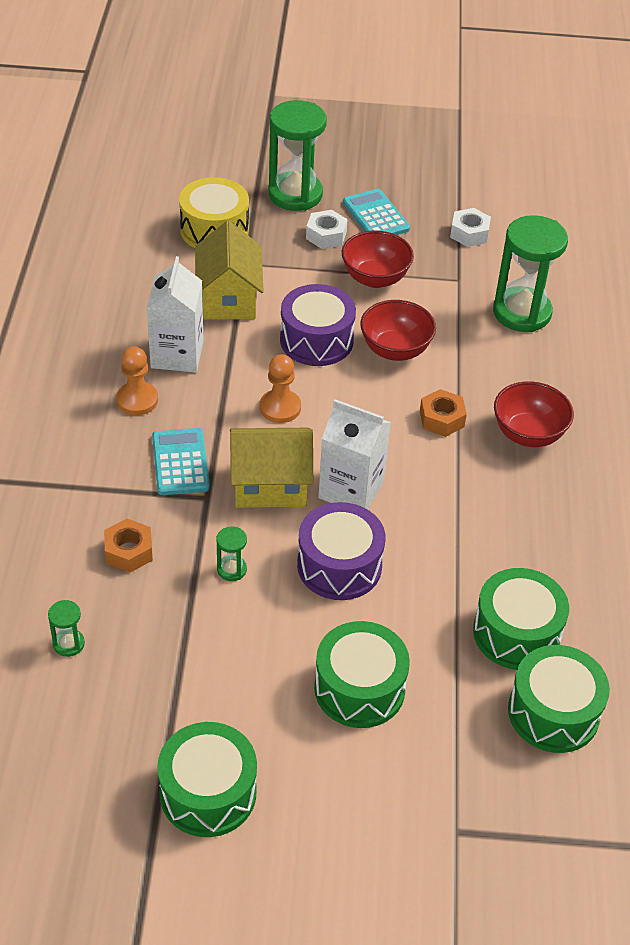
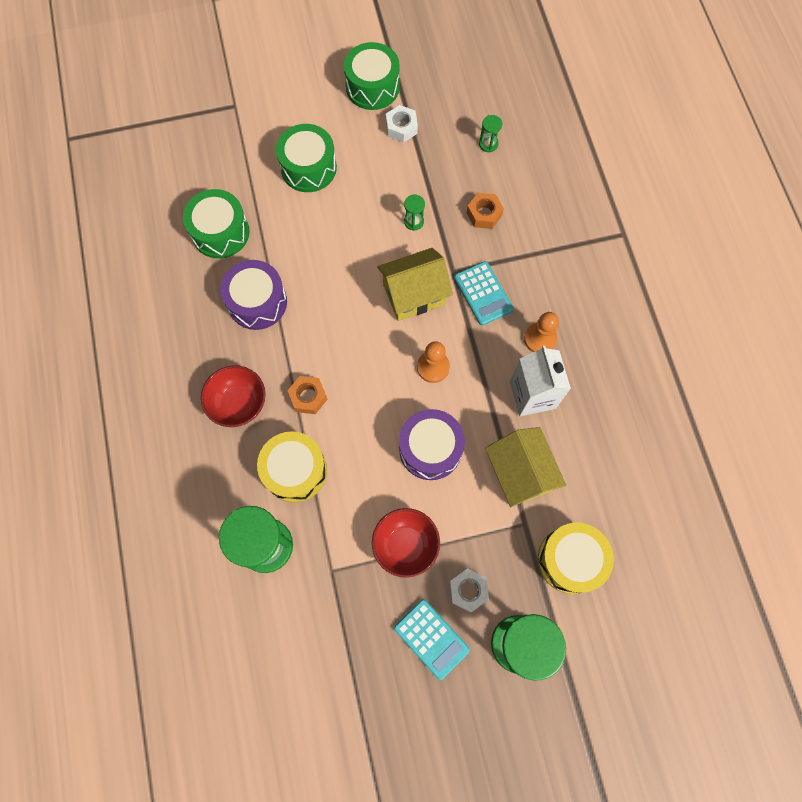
camera: 165 degrees right, 25 degrees up
(339, 566) = (346, 246): purple drum -> purple drum (257, 302)
(351, 490) = (357, 308): white carton -> none
(395, 350) = (363, 460): red bowl -> none
(469, 233) = (336, 645): white nut -> white nut (401, 128)
(475, 360) = (295, 471): none -> yellow drum
(553, 712) = (190, 187): green drum -> none

